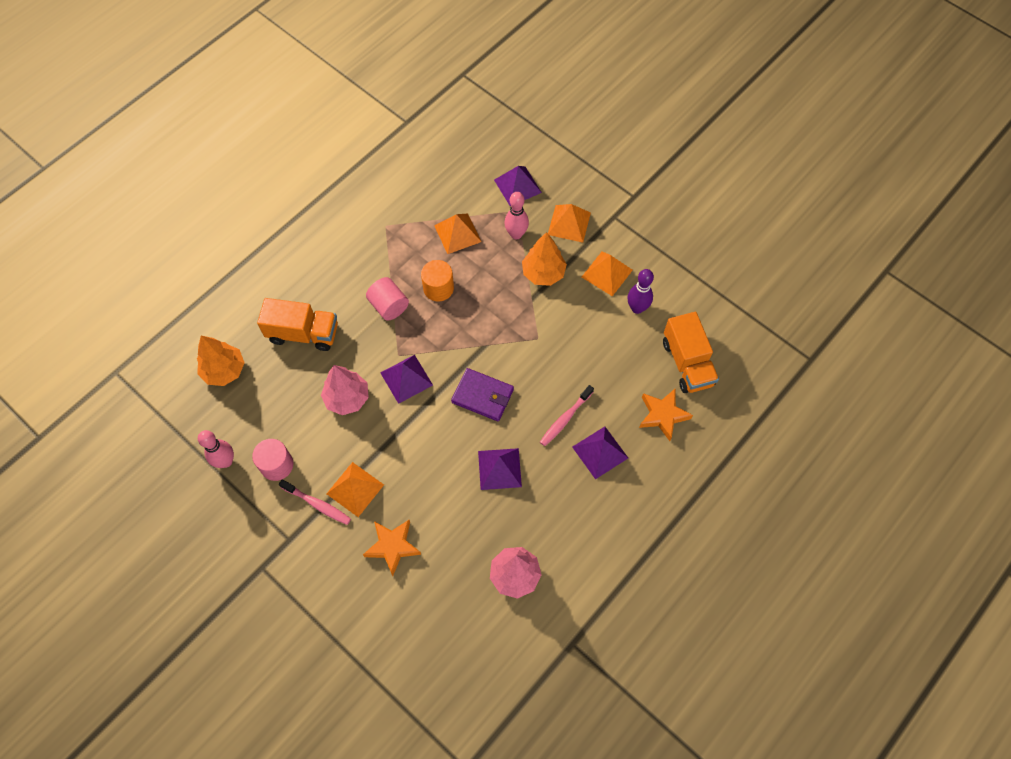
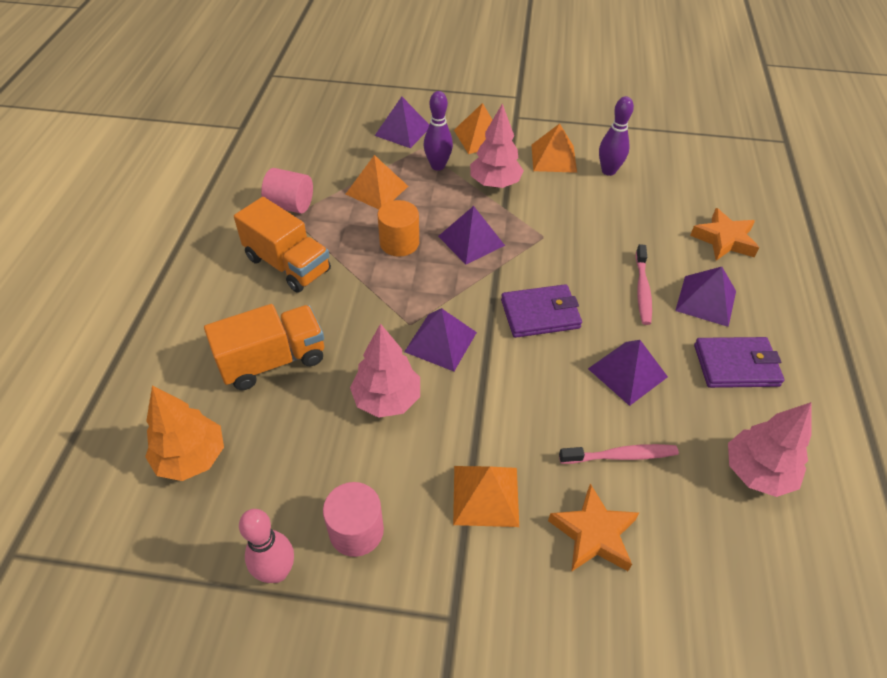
camera: 35 degrees left, 15 degrees down
(317, 504) = (453, 545): pink toothbrush -> pink toothbrush (621, 456)
(389, 306) = (357, 284): pink cylinder -> pink cylinder (290, 205)
(486, 313) = (471, 240): none -> purple pyramid
(516, 234) = (437, 166): pink bowling pin -> purple bowling pin
(543, 273) = (495, 183): orange tree -> pink tree
(572, 507) = (736, 365): none -> purple wallet
(687, 363) = (697, 190): orange truck -> orange truck (288, 264)

